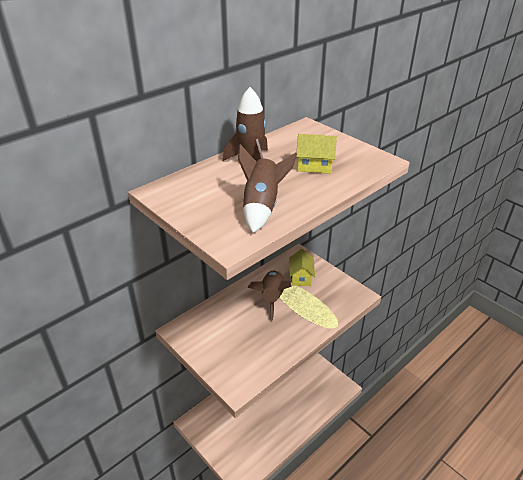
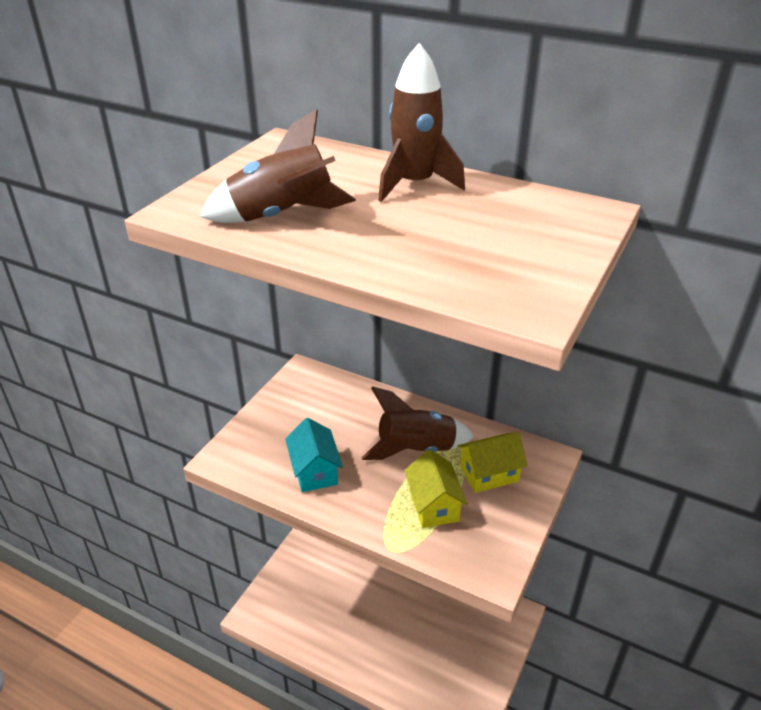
camera: 70 degrees right, 0 degrees up
(268, 344) = (314, 471): none -> turquoise house
(314, 166) = (444, 240): yellow house -> yellow house (433, 505)

